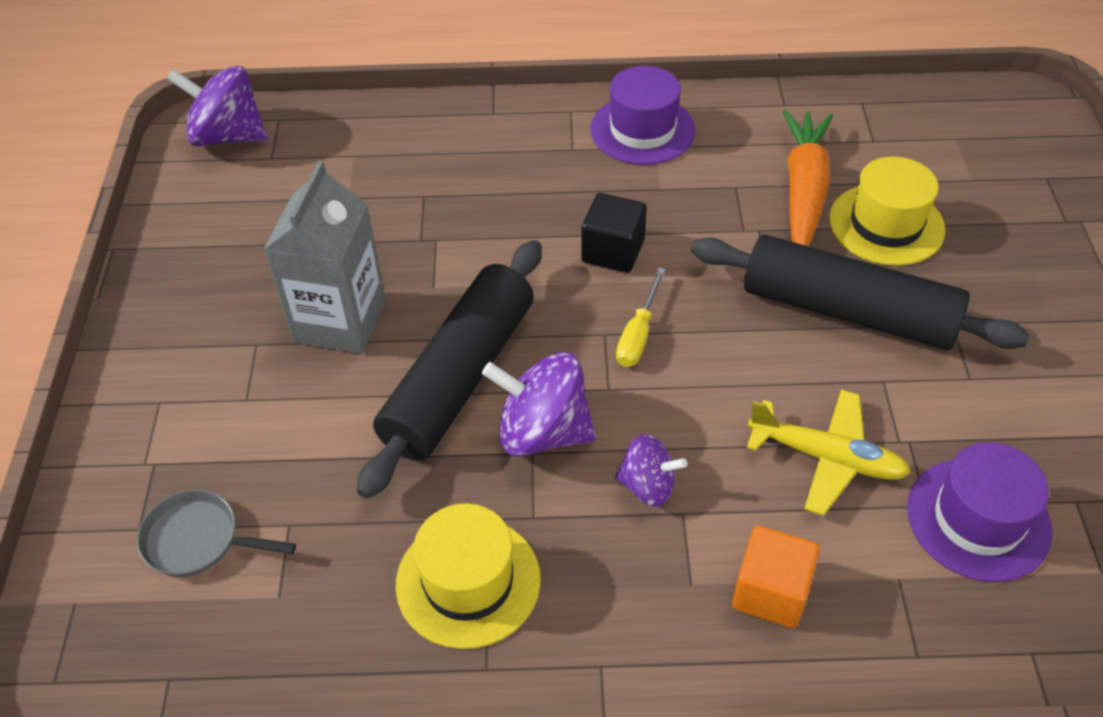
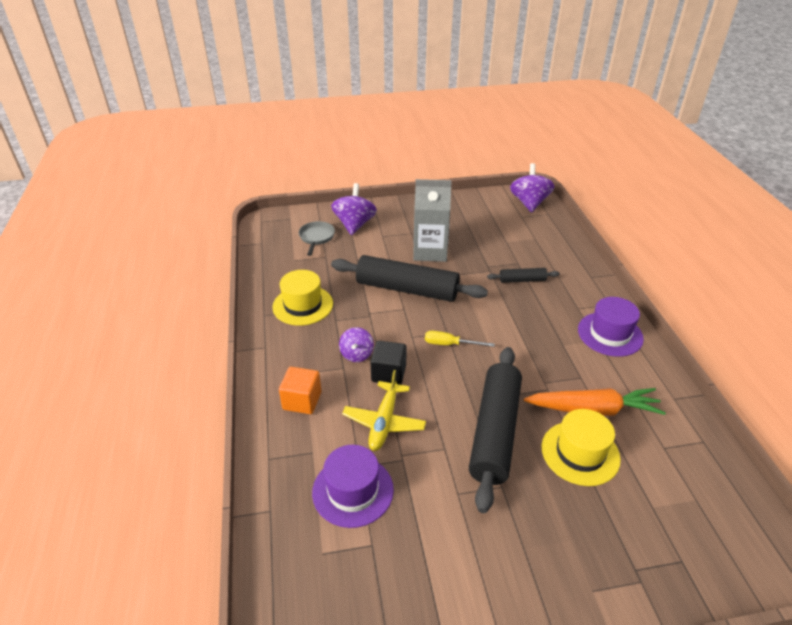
camera: 80 degrees right, 10 degrees down
(478, 200) = (522, 280): none -> black rolling pin
(542, 432) = (381, 318): purple spinning top -> purple spinning top (354, 224)
(613, 251) = (505, 330): black cube -> black cube (388, 373)

